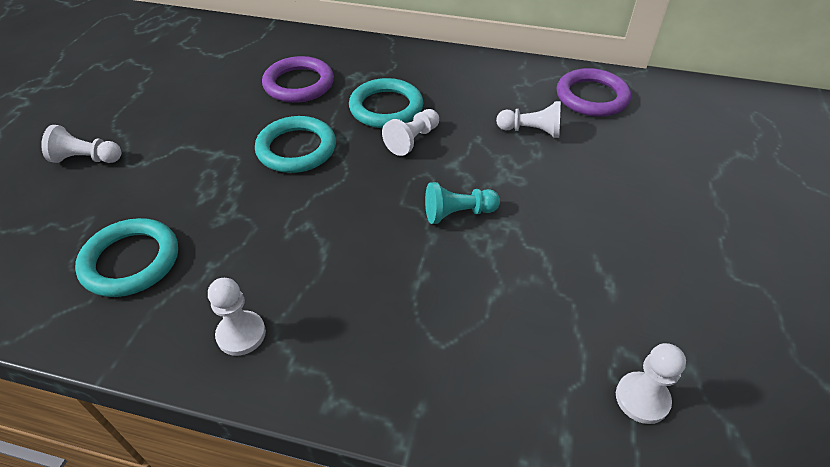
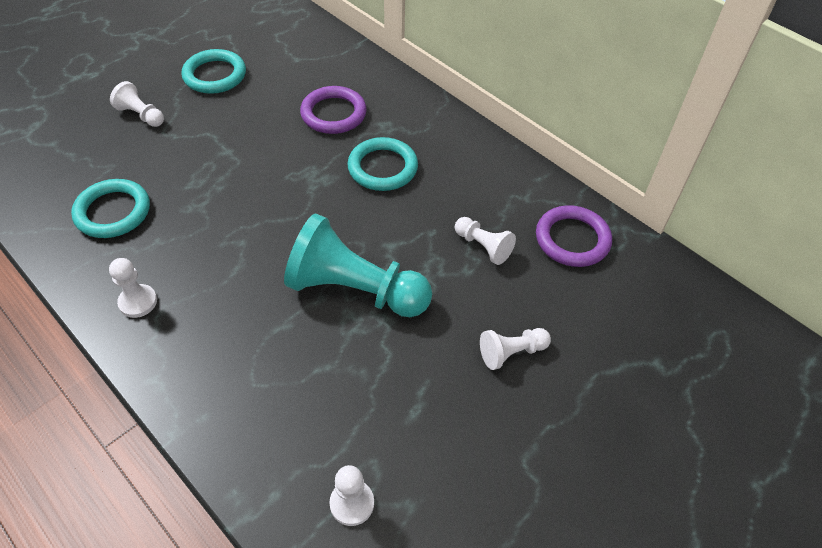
camera: 30 degrees right, 5 degrees up
(296, 149) = (284, 174): turquoise ring -> turquoise ring (215, 75)
(412, 140) = (377, 208): white pawn -> white pawn (511, 353)
(458, 213) = (355, 290): turquoise pawn -> turquoise pawn, size x2.11

